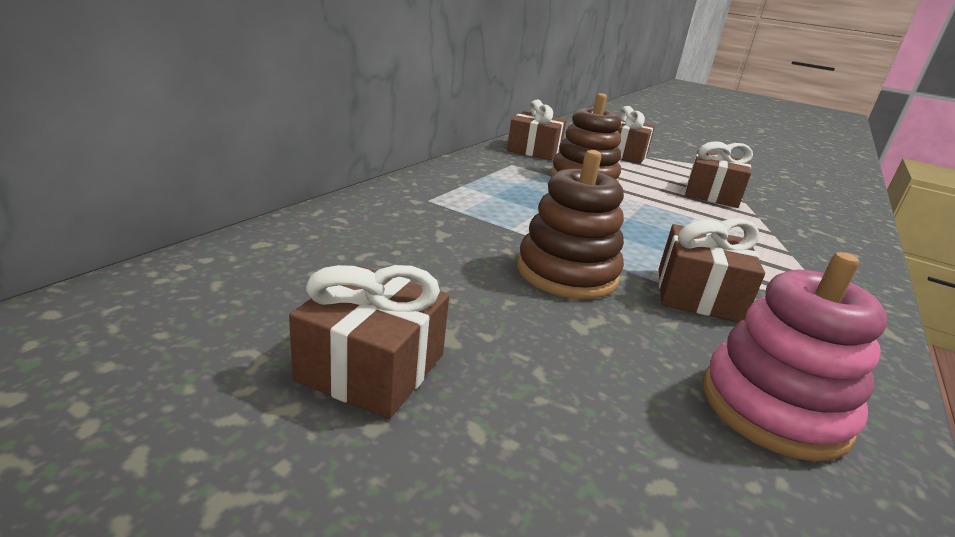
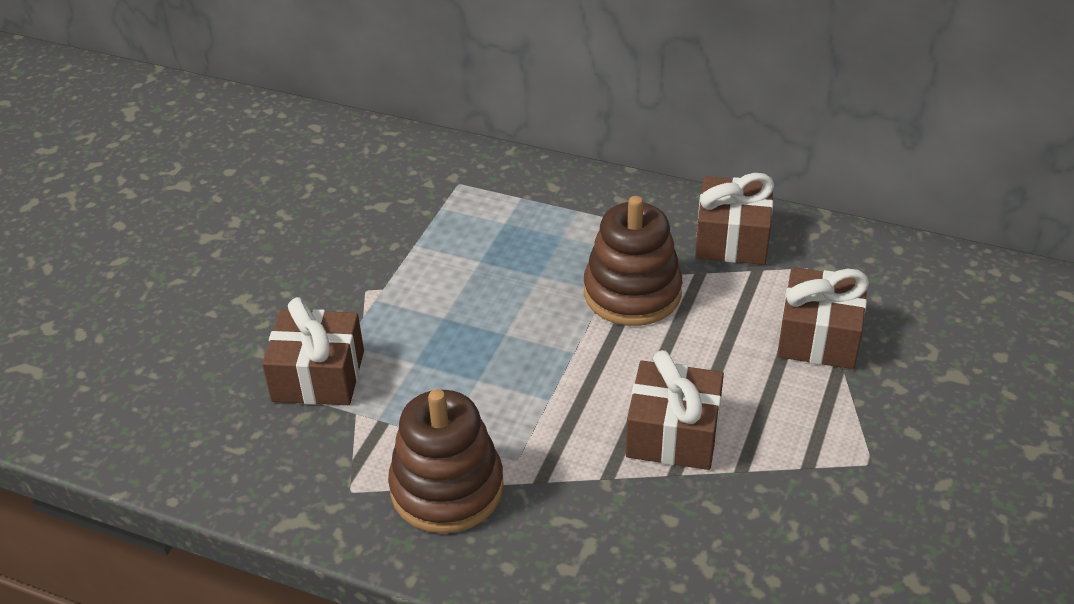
camera: 85 degrees right, 15 degrees up
(371, 367) = (169, 211): brown gift -> none
(567, 273) = (329, 287): brown stacking toy -> brown stacking toy (447, 488)
(773, 408) = (152, 397): pink stacking toy -> none

